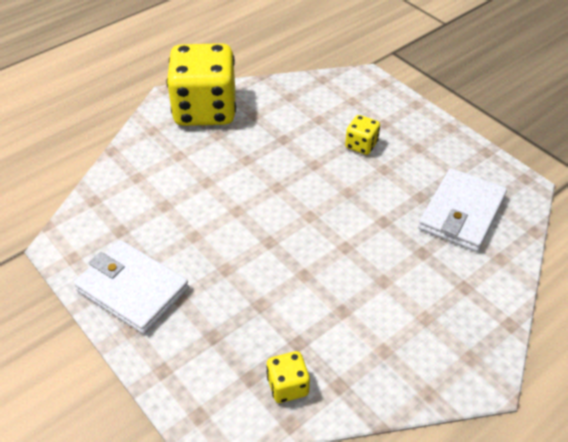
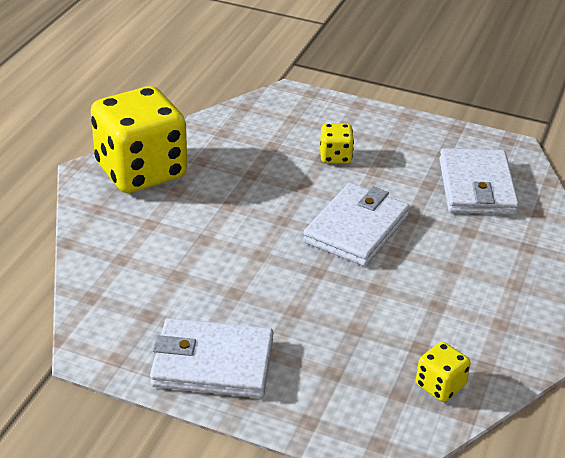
camera: 30 degrees left, 10 degrees down
(328, 216) = (356, 229): none -> white wallet

